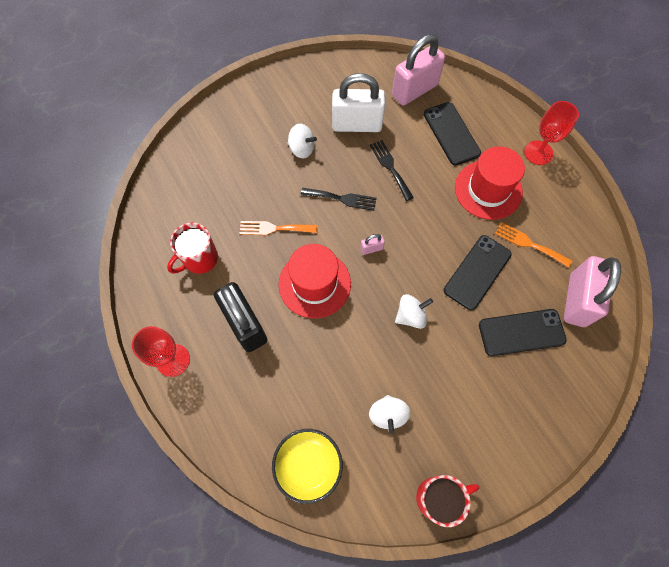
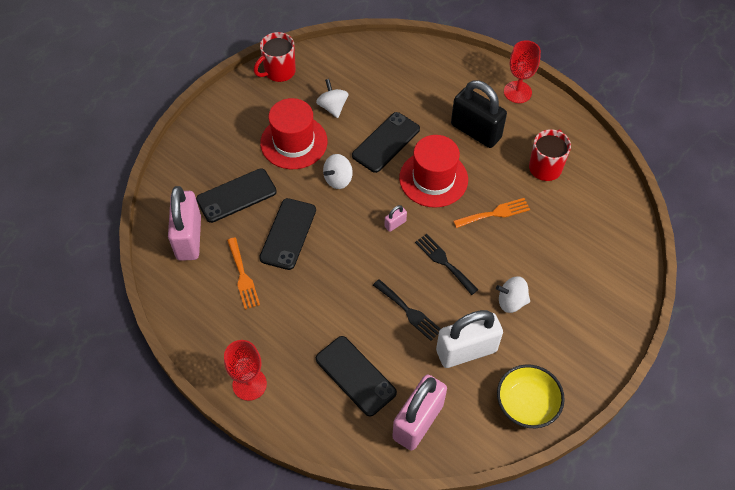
camera: 160 degrees right, 10 degrees down
(308, 465) = (379, 62): yellow bowl -> yellow bowl (526, 404)
(342, 199) = (444, 262): black fork -> black fork turned 60 degrees clockwise
(345, 344) = (386, 142): none -> black phone
(488, 190) = (297, 320): red hat -> red hat (294, 142)
(529, 244) = (243, 276): orange fork -> orange fork turned 60 degrees clockwise

